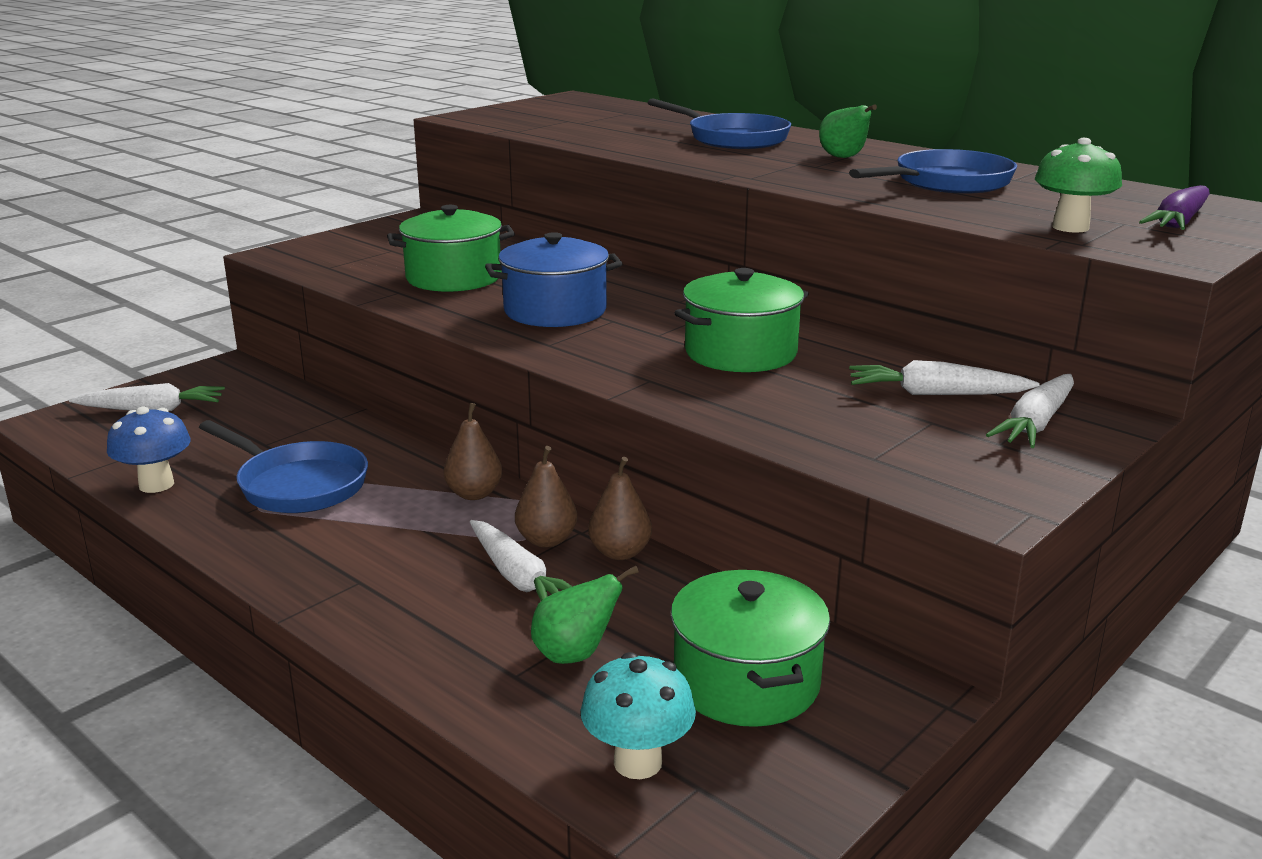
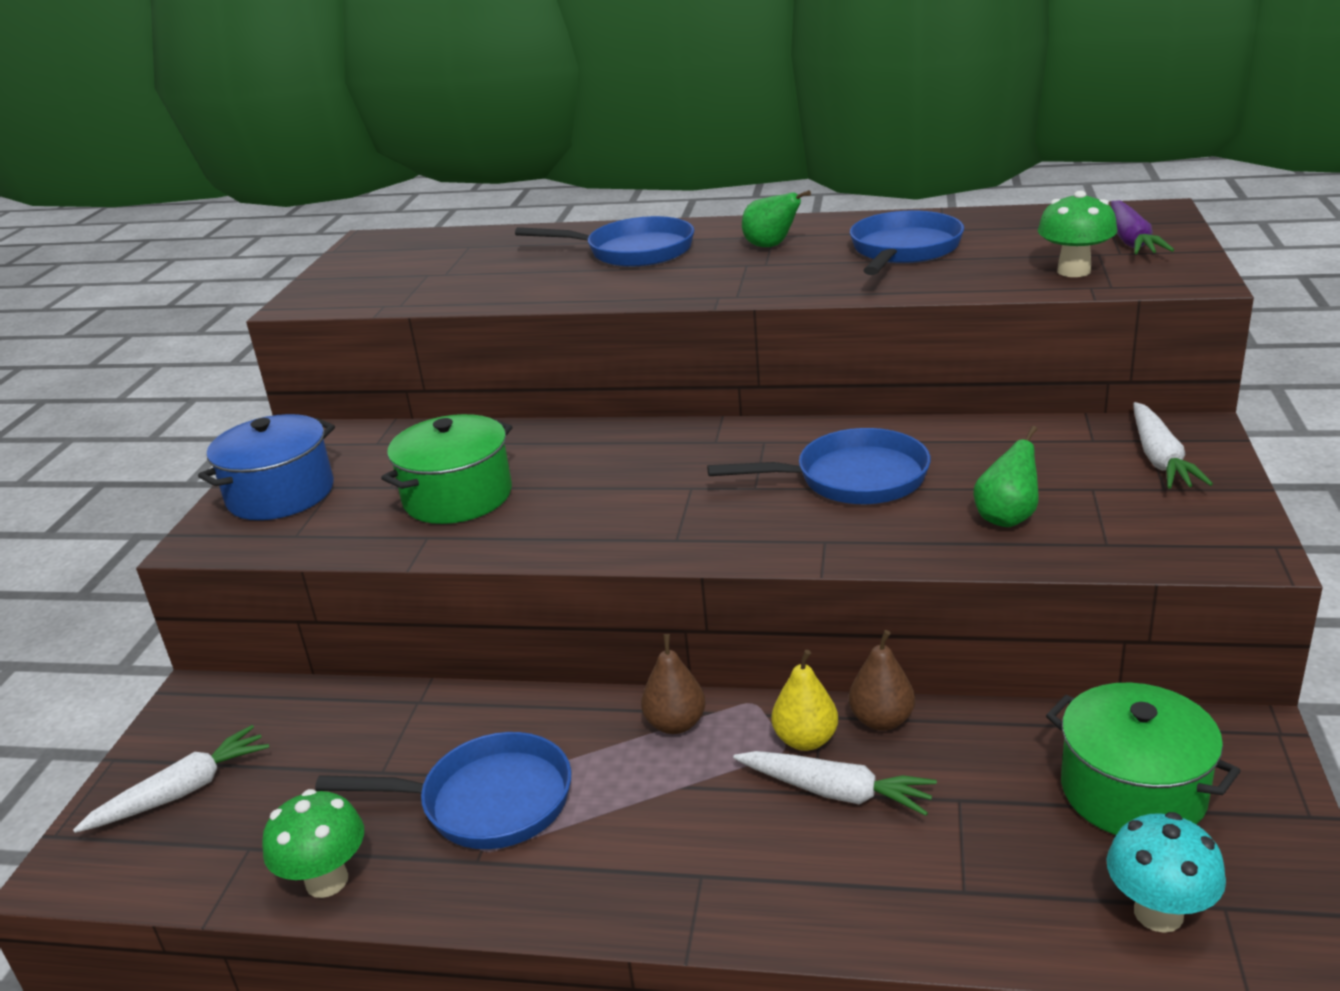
camera: 30 degrees left, 5 degrees up
(156, 484) = (327, 881): blue mushroom -> green mushroom
(546, 540) = (805, 740): brown pear -> yellow pear
(555, 311) = (622, 497): blue pot -> blue pot (281, 494)
(575, 654) = (981, 841): green pear -> green pear (1007, 518)
(740, 353) = (853, 479): green pot -> blue pan
(936, 394) = (1056, 459): white carrot -> none

